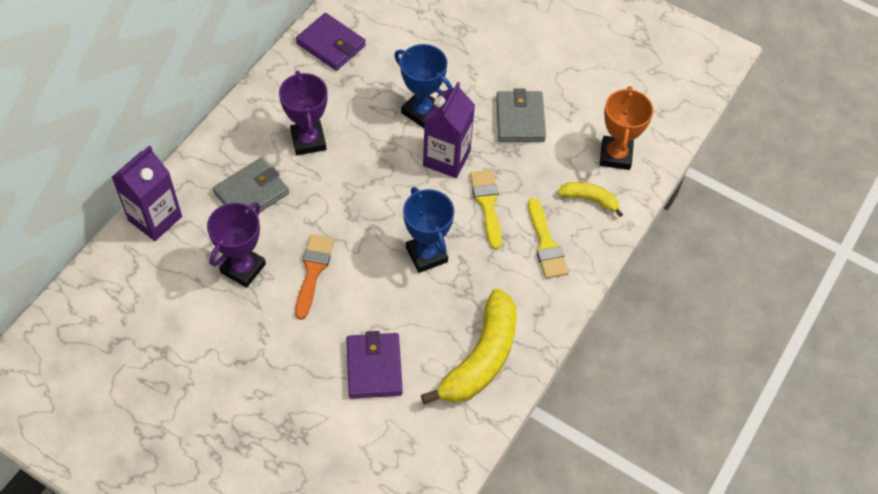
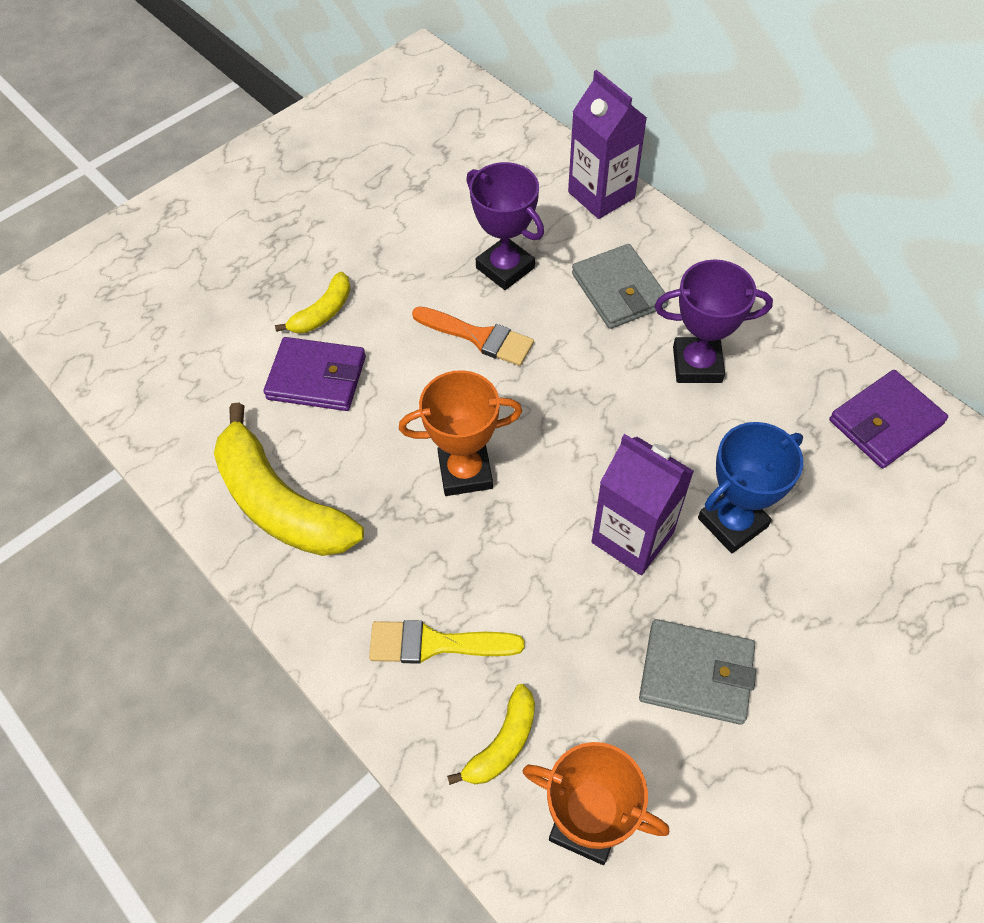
camera: 110 degrees right, 0 degrees up
(312, 382) = (323, 312): none -> yellow banana
(426, 255) = (465, 472): blue trophy -> orange trophy
(487, 204) = (532, 575): yellow brush -> none

